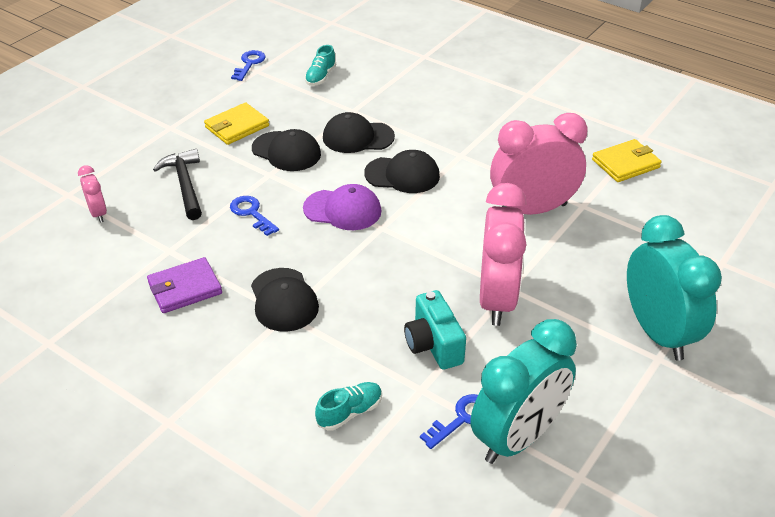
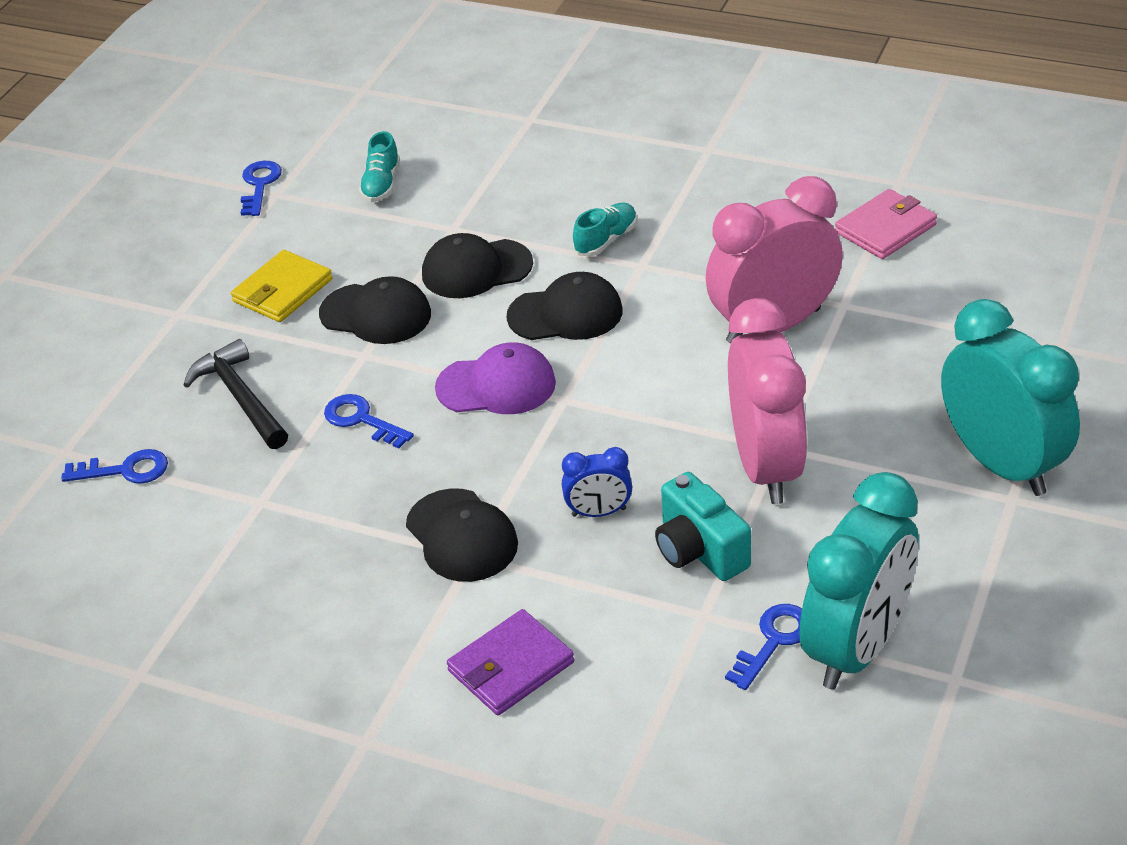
camera: 10 degrees left, 0 degrees up
(98, 213) = (125, 470): pink clock -> blue key
(185, 288) = (308, 551): purple wallet -> purple wallet (511, 666)
(350, 412) = (617, 668): turquoise shoe -> turquoise shoe (606, 240)
(377, 304) = (599, 512): none -> blue clock
(625, 163) = (885, 228): yellow wallet -> pink wallet

